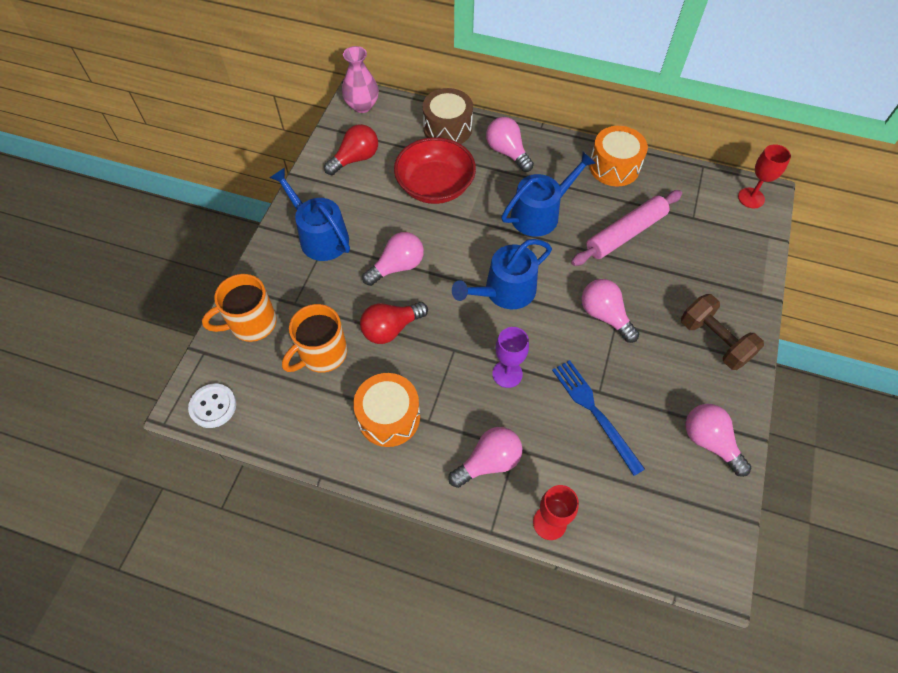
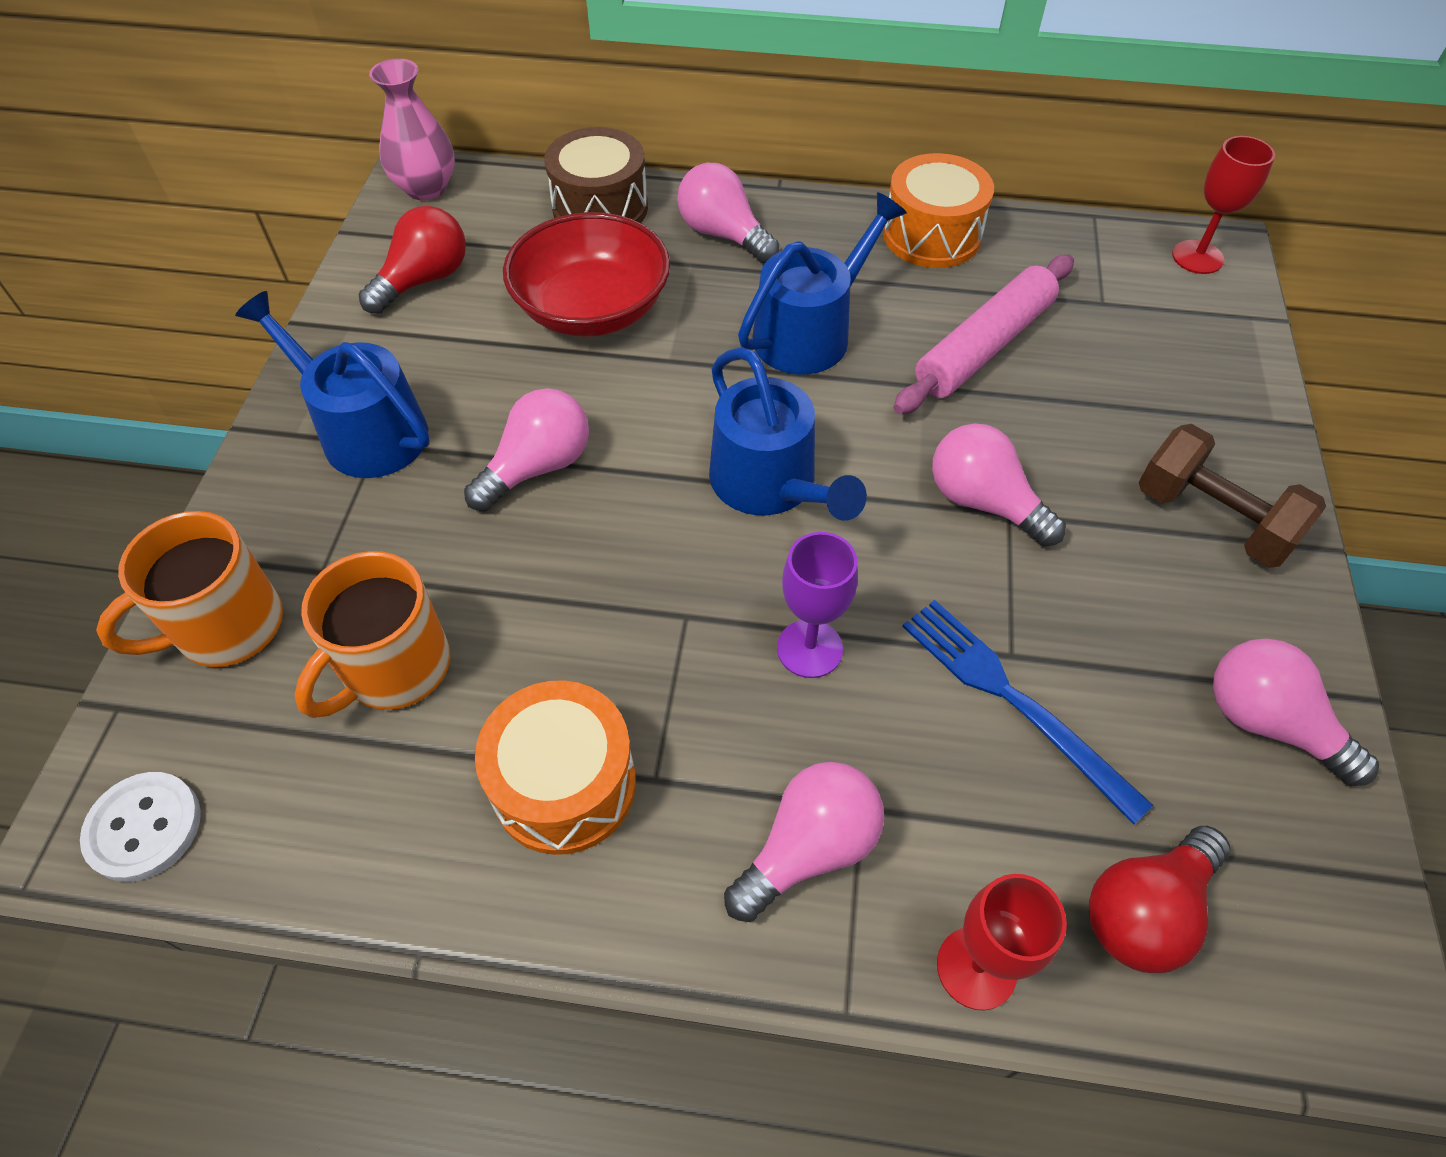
camera: 10 degrees left, 5 degrees down
(391, 328) = (542, 593): red light bulb -> red light bulb (1145, 911)
(505, 291) = (770, 484): blue watering can -> blue watering can turned 75 degrees counterclockwise

